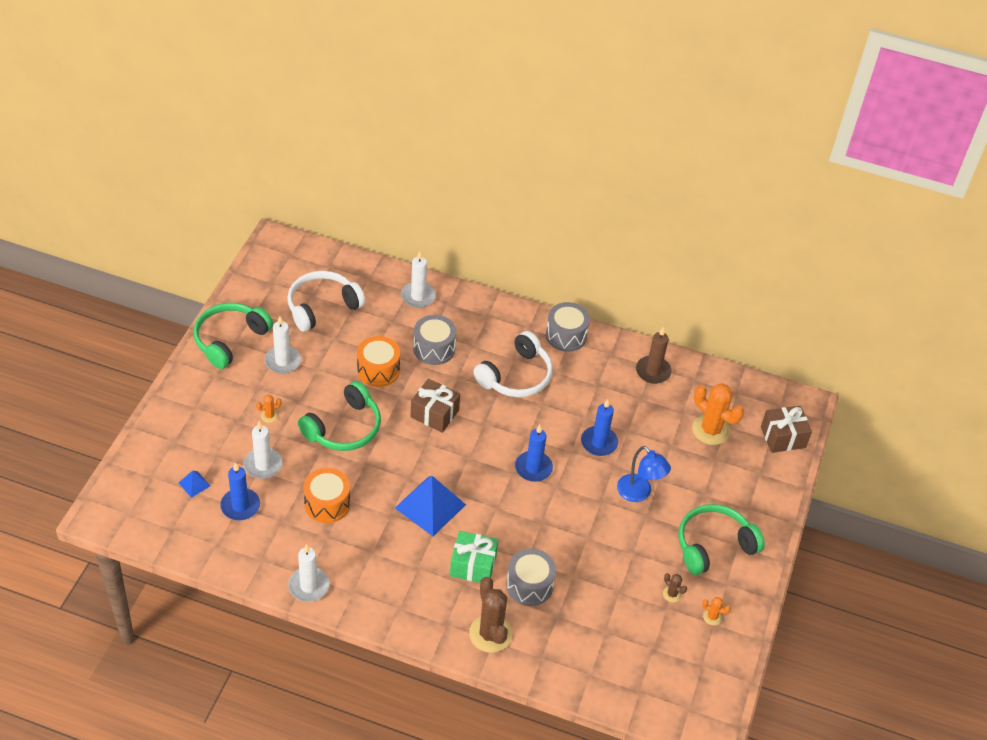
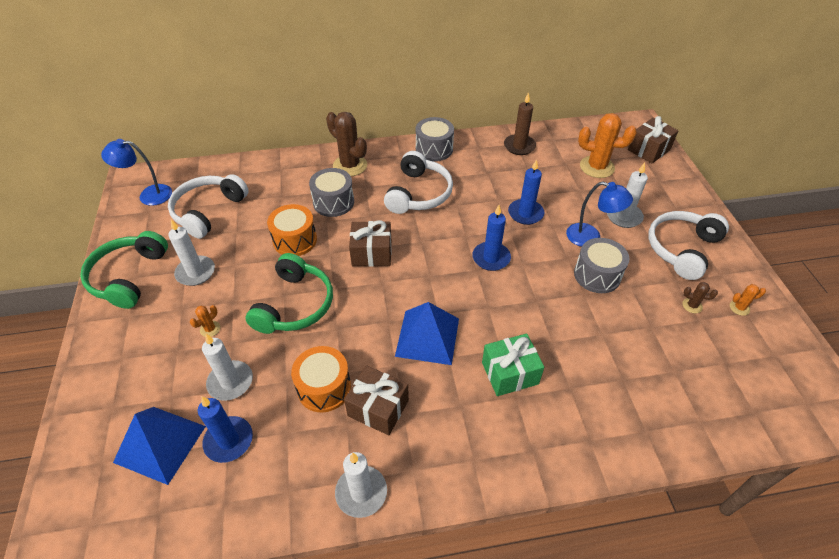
camera: 25 degrees left, 0 degrees up
(194, 484) = (160, 444): blue pyramid -> blue pyramid, size x2.21
(280, 266) = (148, 195): none -> blue lamp
(356, 538) = (378, 408): none -> brown gift
(418, 296) = (292, 169): white candle -> white candle (624, 216)
(490, 634) = (581, 435): brown cactus -> brown cactus (350, 165)
(529, 585) = (574, 364): grey drum -> grey drum (597, 275)
(713, 545) = (681, 249): green headphones -> white headphones

